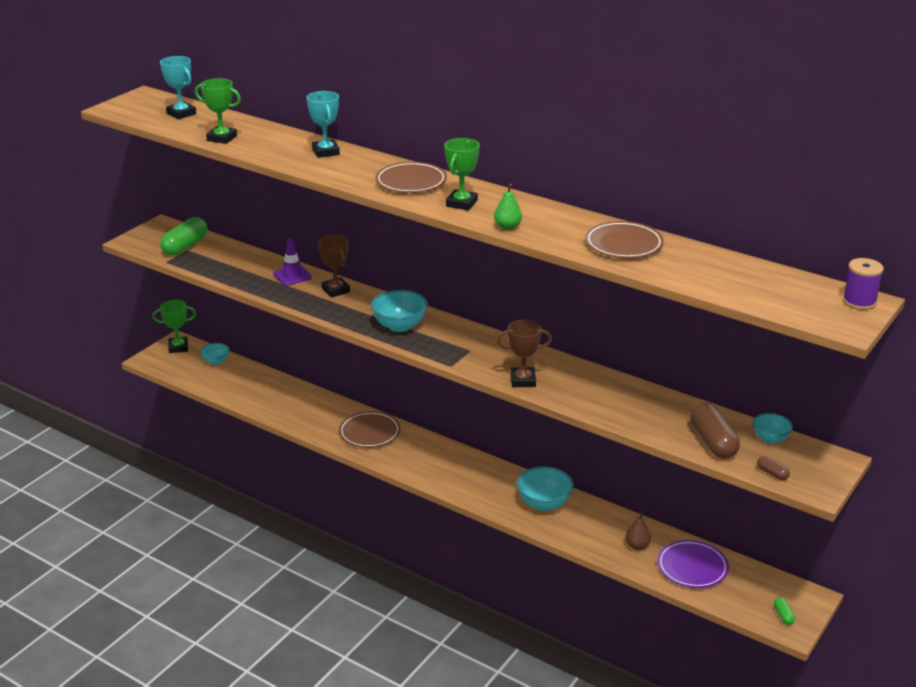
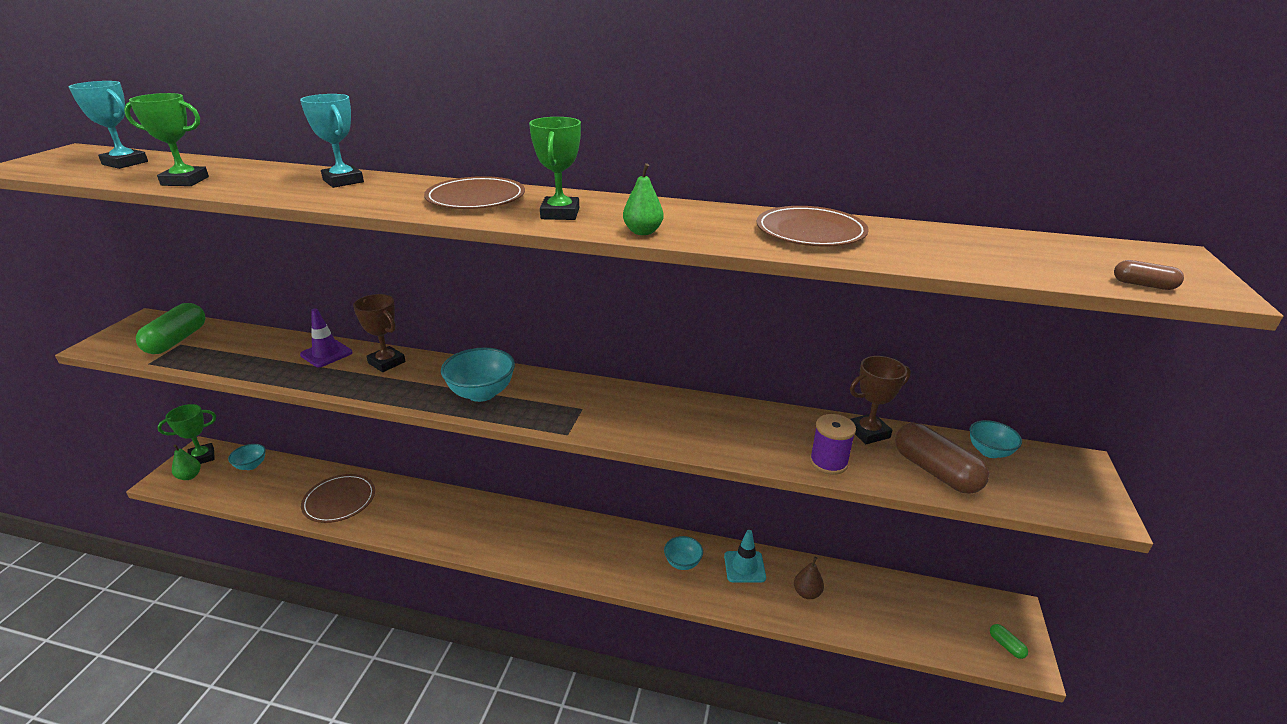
camera: 20 degrees left, 0 degrees up
(168, 360) = (189, 476): none -> green pear
(369, 432) = (454, 516): brown plate -> brown plate (339, 500)
(523, 380) = (665, 436): brown trophy -> brown trophy (868, 432)
(544, 504) = (682, 563): turquoise bowl -> turquoise bowl, size x0.60
(595, 518) = (744, 567): none -> turquoise traffic cone
(692, 567) = (877, 605): purple plate -> none
(772, 473) = (1035, 501): brown capsule -> brown capsule (1143, 285)
(859, 302) = (1168, 257): purple spool -> purple spool (828, 462)

